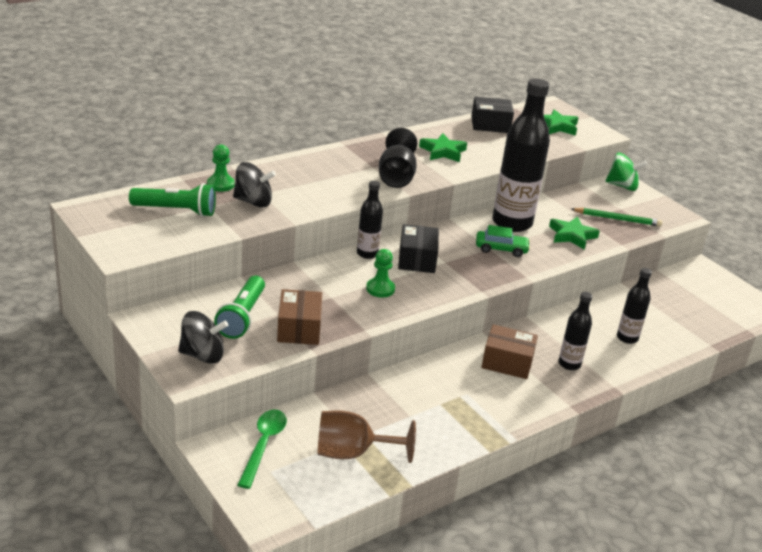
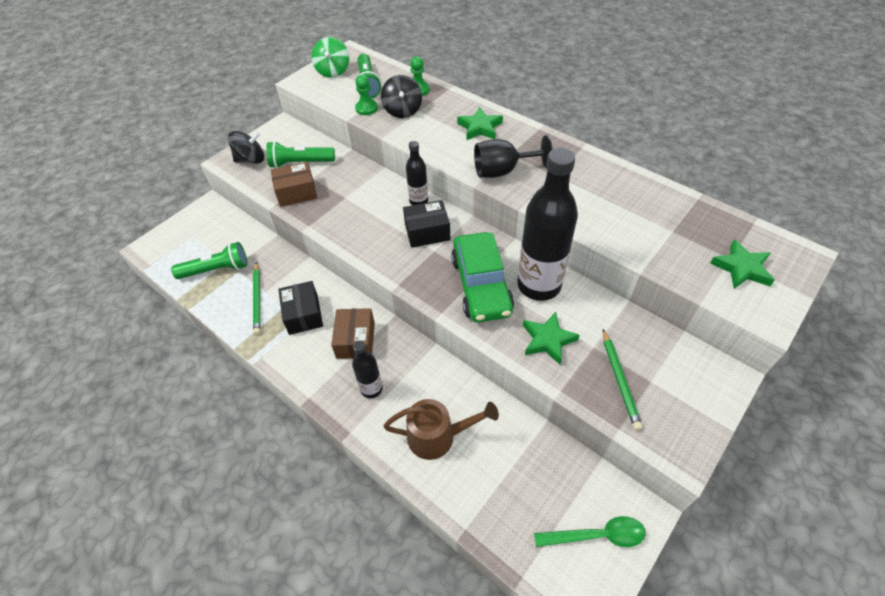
camera: 80 degrees right, 20 degrees up
(202, 355) = (251, 159): black spinning top -> black spinning top turned 90 degrees counterclockwise
(263, 445) = (216, 226): green spoon -> green spoon (596, 535)
(352, 453) = (216, 269): brown goblet -> green flashlight
(380, 289) = (369, 221): green pawn -> green pawn (366, 108)
(421, 423) = (257, 299): none -> green pencil
(443, 151) = (582, 189): green star -> green star (480, 127)
(490, 125) = (682, 211): black box -> black box (303, 314)
(501, 249) = (481, 285): green car -> green car, size x1.91
(622, 186) = (713, 377): green spinning top -> green spinning top (333, 71)
(627, 338) = (438, 436): black bottle -> brown watering can

